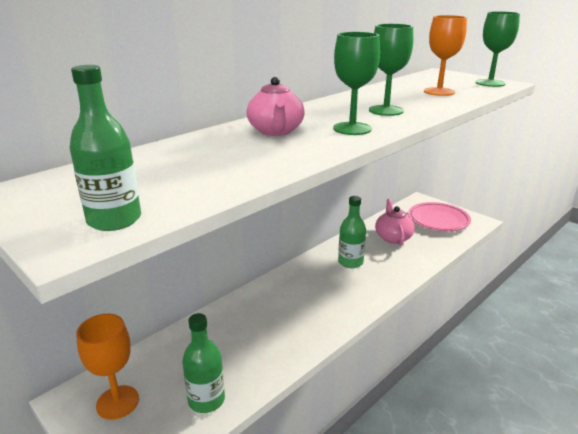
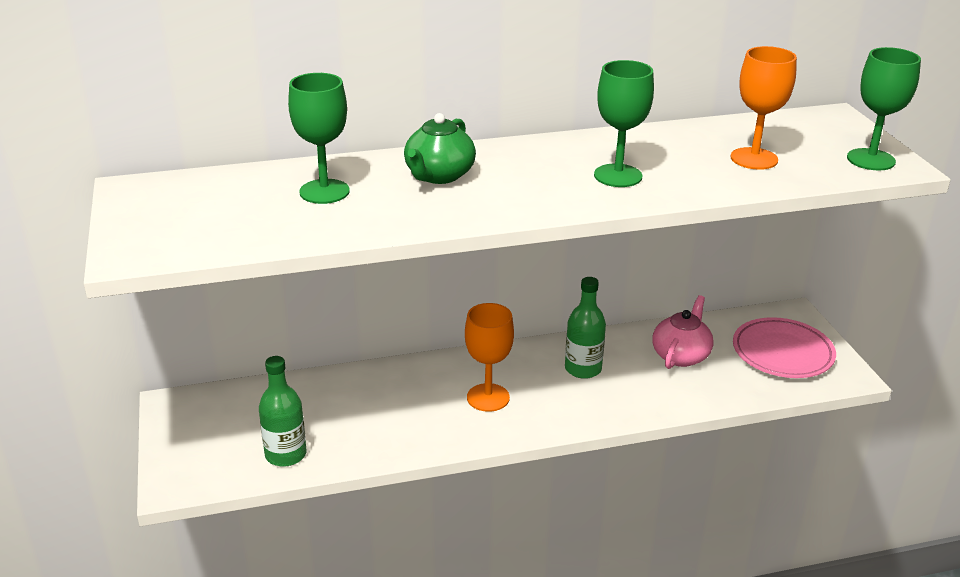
camera: 30 degrees right, 5 degrees up
(114, 220) = (179, 243): green bottle -> none
(117, 402) = (209, 423): orange goblet -> orange goblet (488, 397)
(276, 131) = (439, 176): pink teapot -> green teapot
(352, 129) = (528, 195): green goblet -> green goblet (324, 191)

